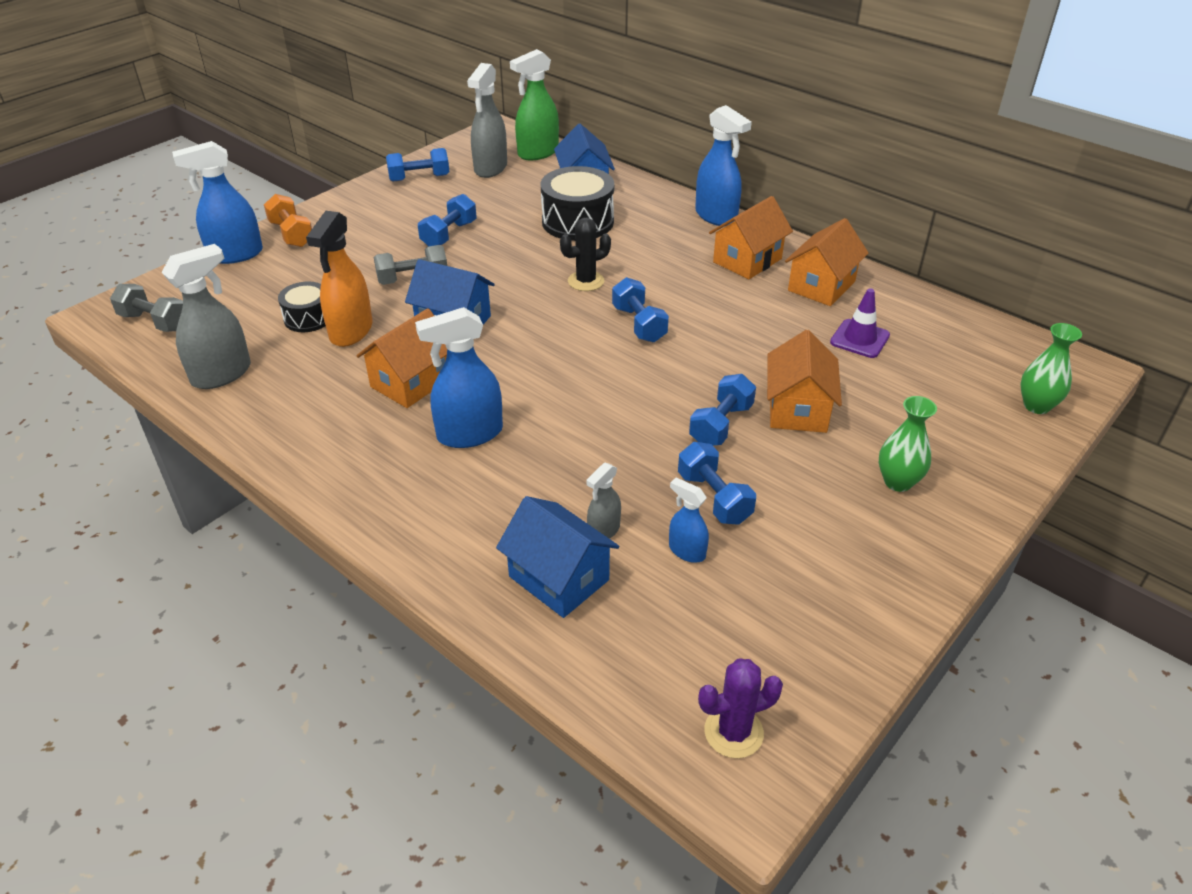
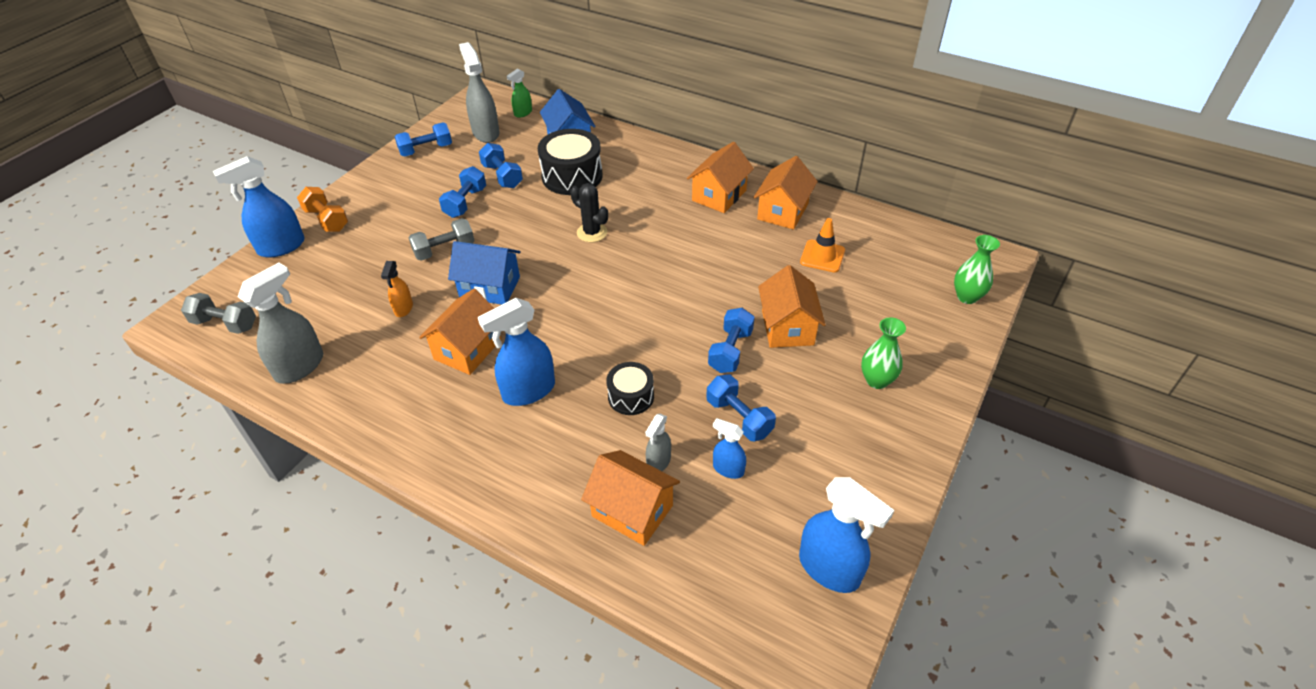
camera: 10 degrees left, 5 degrees up
(308, 318) = (362, 301): black drum -> black drum (631, 396)
(351, 331) = (403, 308): orange spray bottle -> orange spray bottle, size x0.54
(490, 168) = (486, 133): grey spray bottle -> grey spray bottle turned 150 degrees clockwise
(538, 153) = (523, 113): green spray bottle -> green spray bottle, size x0.54
(559, 578) = (632, 511): blue house -> orange house
(586, 281) = (592, 232): black cactus -> black cactus turned 75 degrees clockwise
(639, 324) = (644, 267): blue dumbbell -> blue dumbbell (502, 176)
(716, 216) = (685, 157): blue spray bottle -> blue spray bottle (829, 569)
(733, 732) = (798, 620): purple cactus -> none
(859, 339) = (822, 256): purple traffic cone -> orange traffic cone

